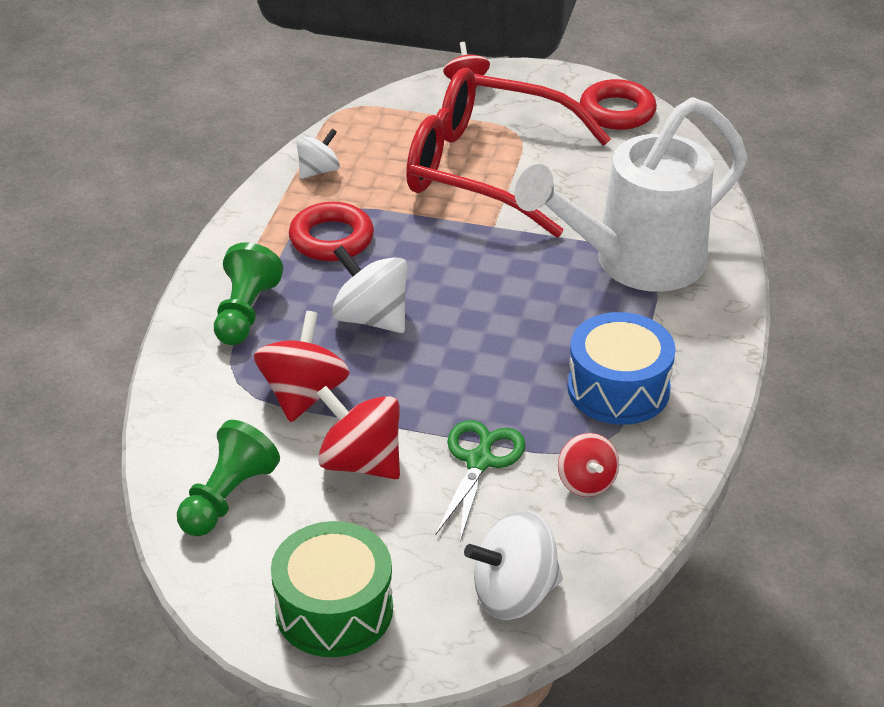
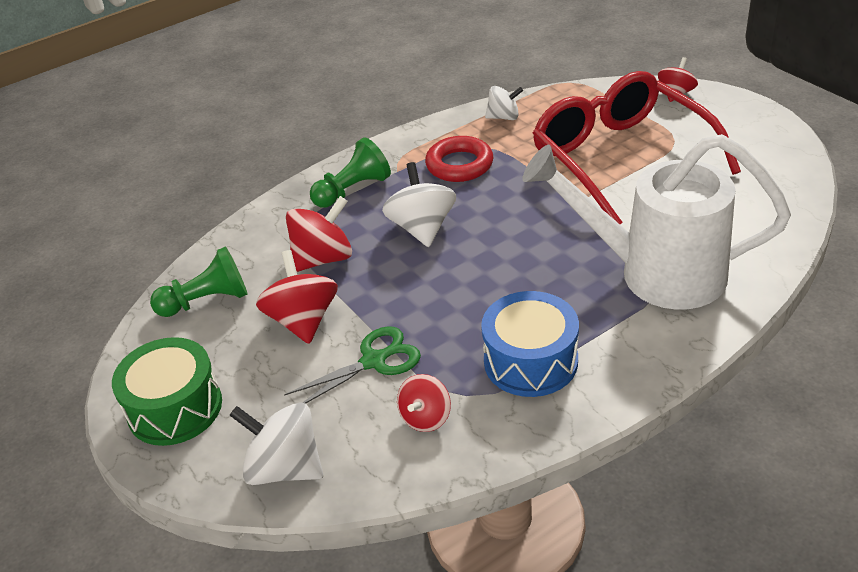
camera: 45 degrees right, 0 degrees up
(617, 112) = (775, 153): red ring -> none

